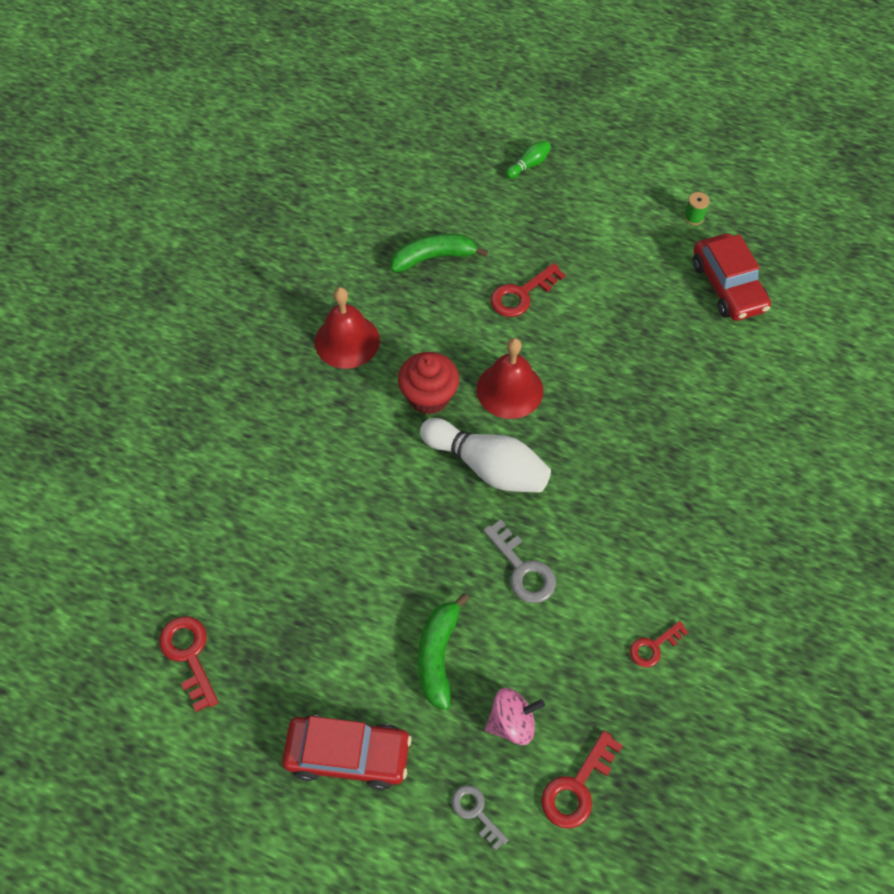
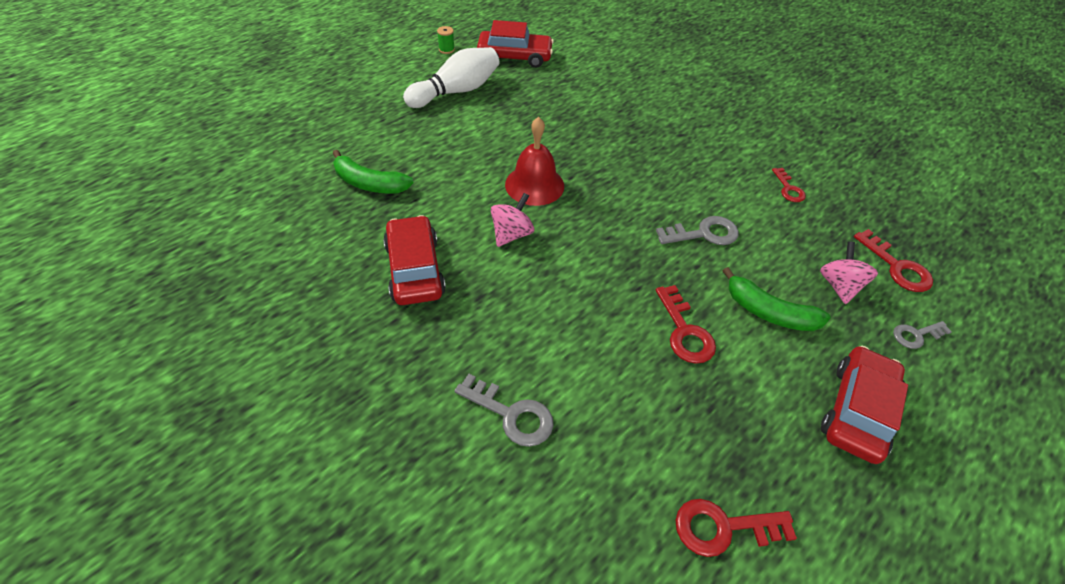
camera: 70 degrees left, 10 degrees down
(231, 471) = (511, 414): none -> grey key
(347, 341) = (414, 269): red bell -> red car
(429, 396) = (511, 234): red cupcake -> pink spinning top
(433, 257) = (369, 183): green banana -> green banana turned 75 degrees counterclockwise
(487, 466) = (600, 222): white bowling pin -> white bowling pin (456, 91)
(522, 294) = (448, 148): red key -> red key (684, 331)
(529, 165) = (326, 102): green bowling pin -> none

